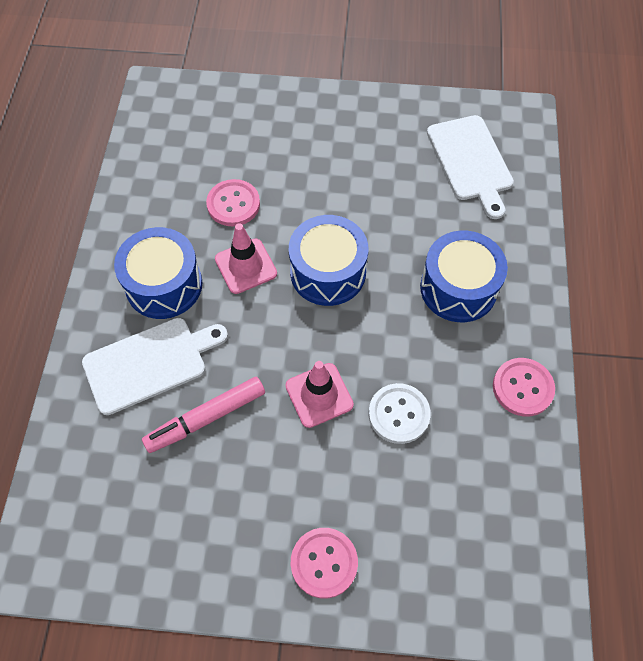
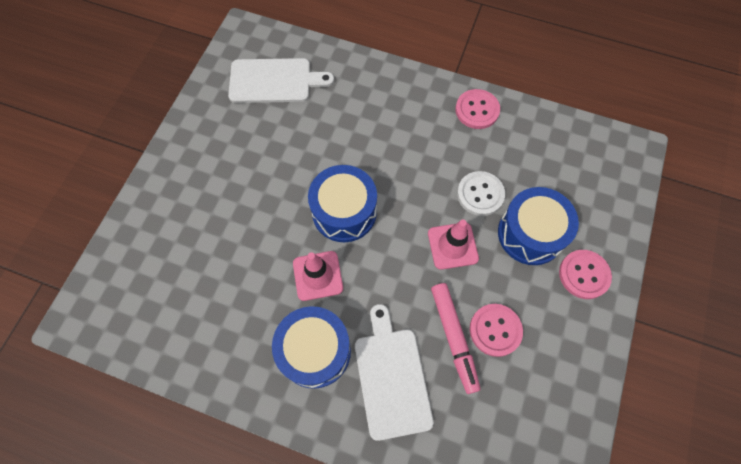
camera: 75 degrees left, 5 degrees up
(233, 204) = (248, 272): pink button -> pink button (495, 330)
(458, 288) = (386, 124): blue drum -> blue drum (530, 234)

